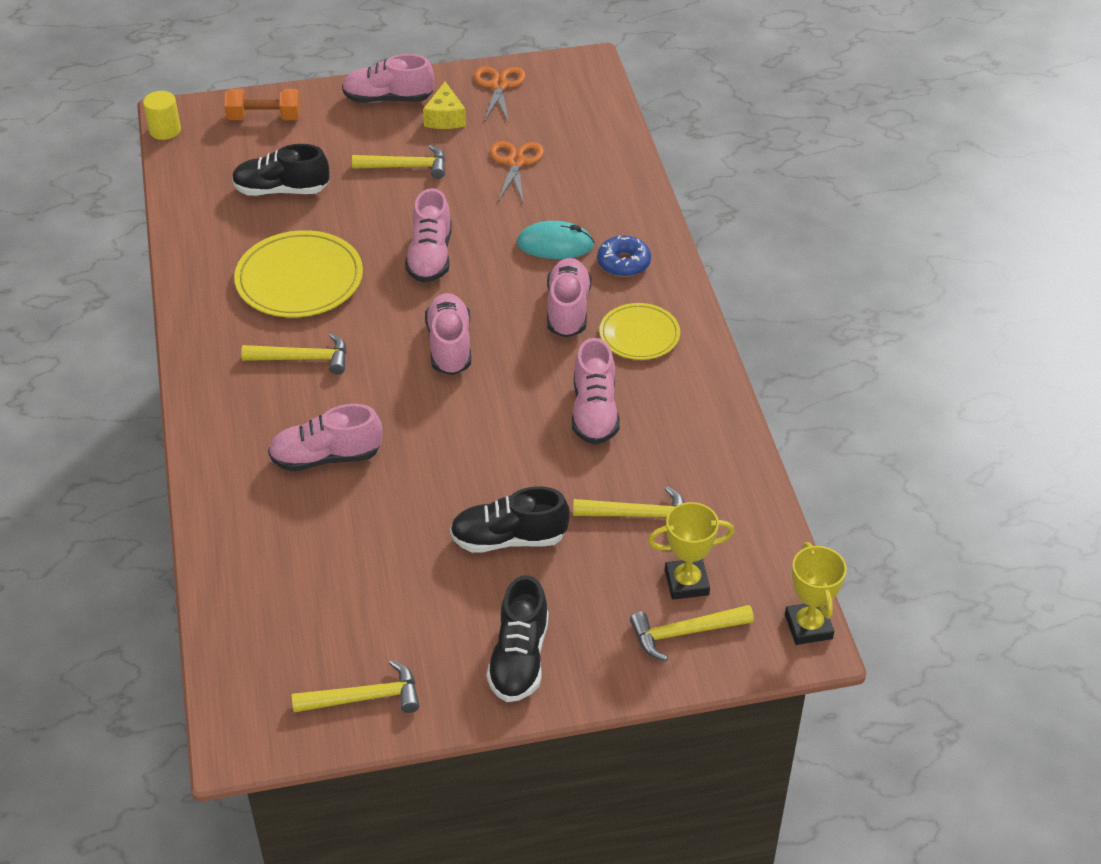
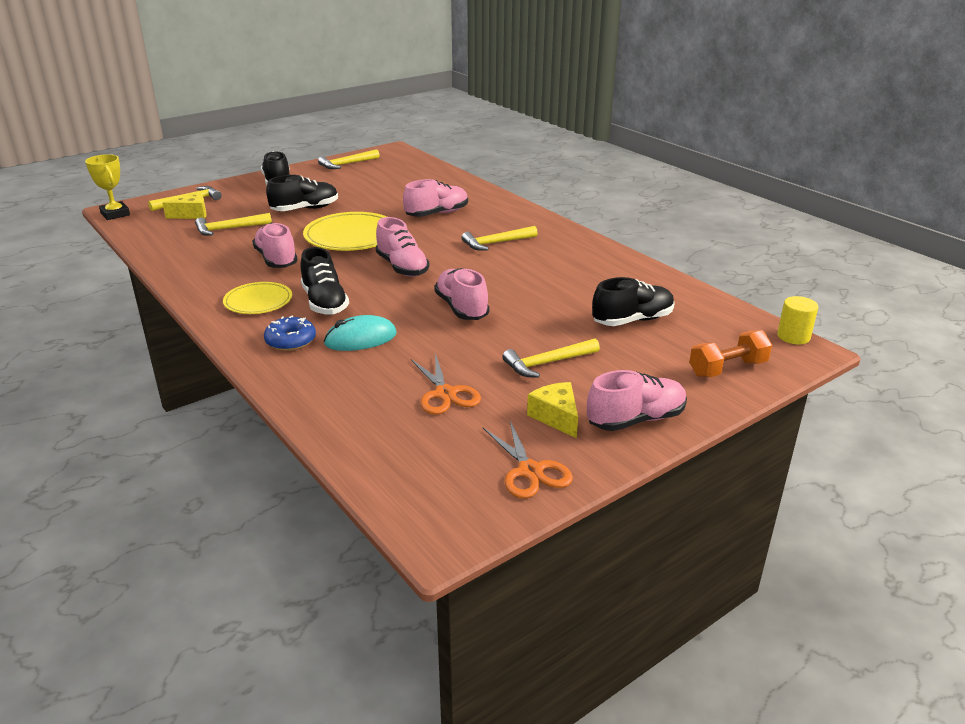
camera: 155 degrees right, 15 degrees down
(299, 279) = (547, 275): yellow plate -> yellow plate (351, 236)
(568, 310) = (324, 302): pink shoe -> black shoe
(686, 582) = (191, 214): yellow trophy -> yellow cheese

